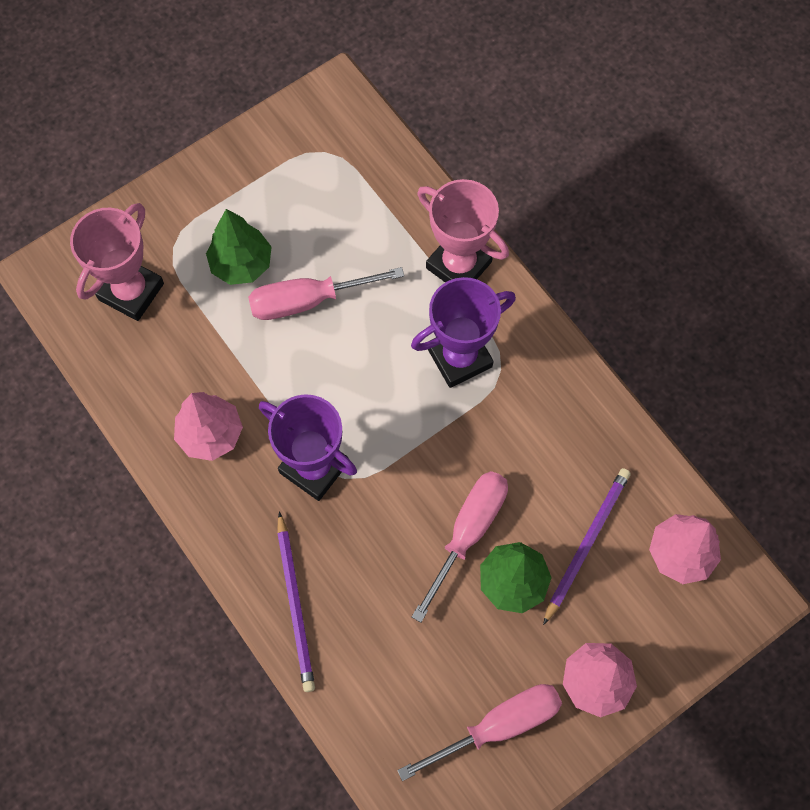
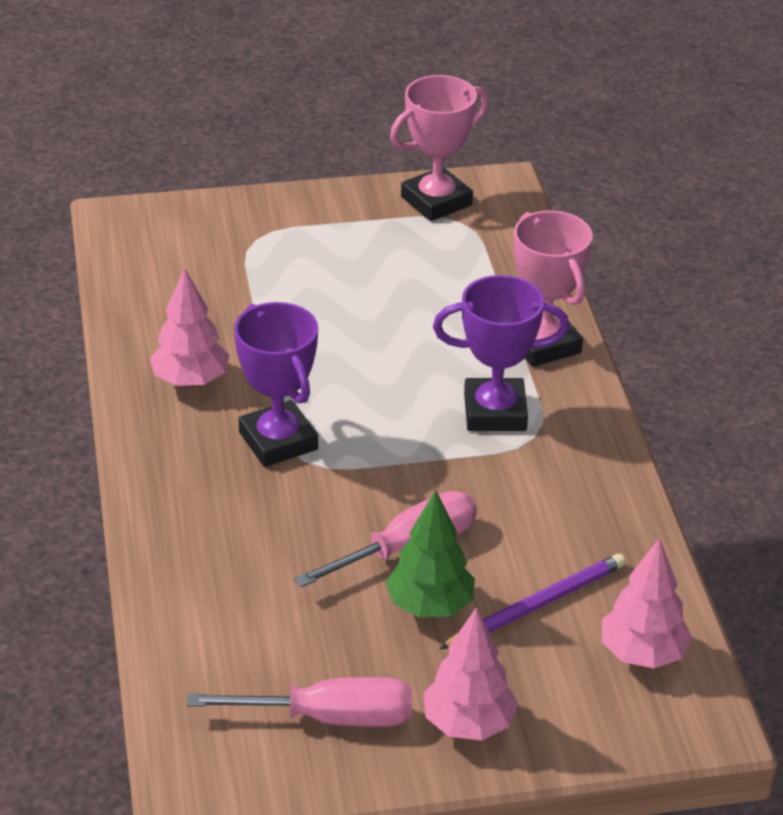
camera: 25 degrees right, 30 degrees down
(131, 291) = (191, 256): pink trophy -> pink trophy (436, 201)
(241, 264) = (315, 272): green tree -> none
(295, 604) = (180, 537): purple pencil -> none
(308, 300) = (364, 319): pink screwdriver -> none

